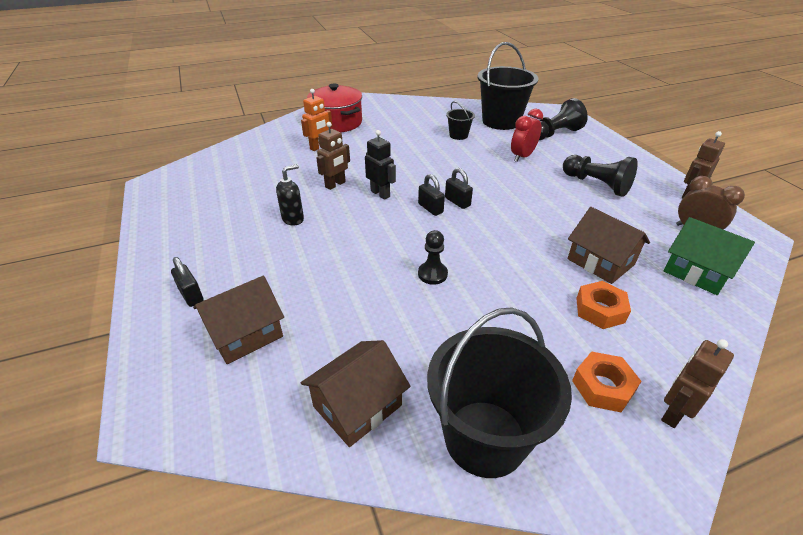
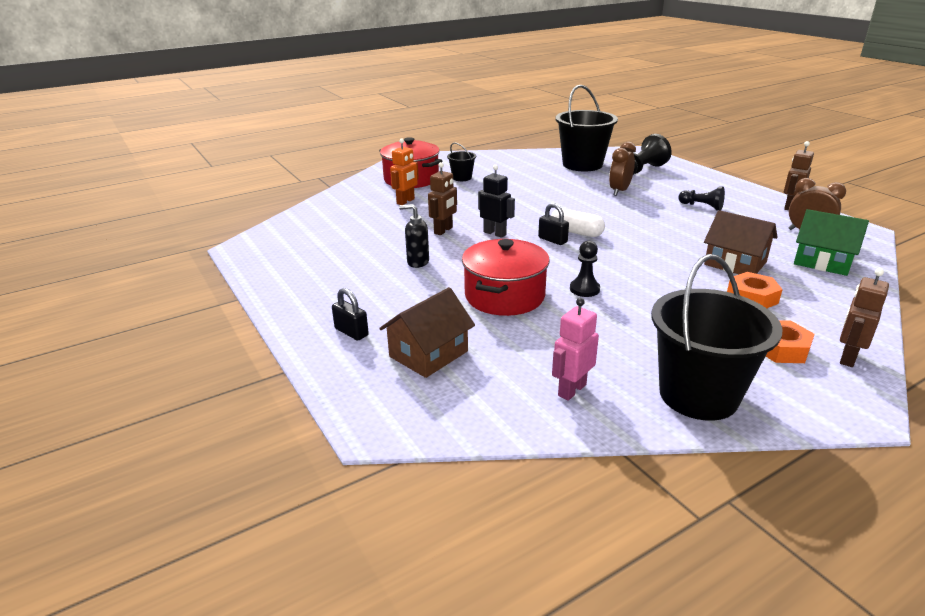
camera: 10 degrees left, 10 degrees down
(293, 219) = (417, 262): black soap dispenser -> black soap dispenser turned 120 degrees counterclockwise
(352, 271) = (504, 296): none -> red pot
(357, 406) = (571, 390): brown house -> pink robot
(457, 202) = (576, 232): black padlock -> white capsule
(458, 135) = (546, 179): black bucket -> black bucket (462, 178)
(522, 156) = (619, 191): red clock -> brown clock
(596, 184) = (702, 206): black pawn -> black pawn, size x0.63

